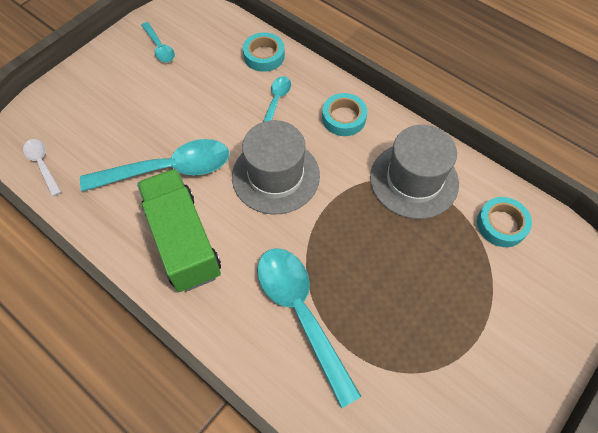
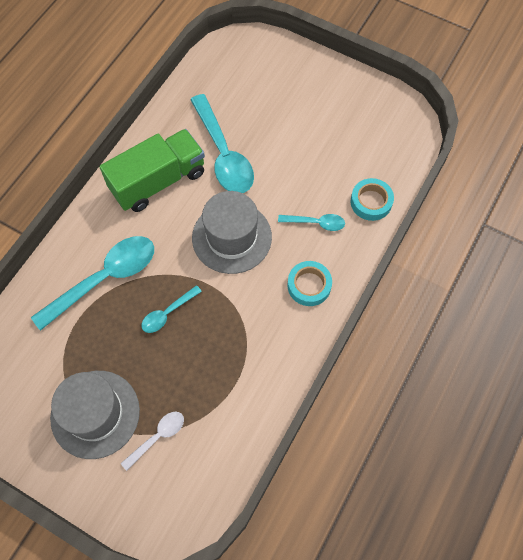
camera: 80 degrees right, 5 degrees up
(42, 164) = (212, 66): white spoon -> white spoon (158, 437)
(159, 47) = (357, 113): turquoise spoon -> turquoise spoon (167, 313)
(414, 180) = (248, 357): grey hat -> grey hat (95, 414)
(501, 225) = (211, 442): turquoise tape -> none

